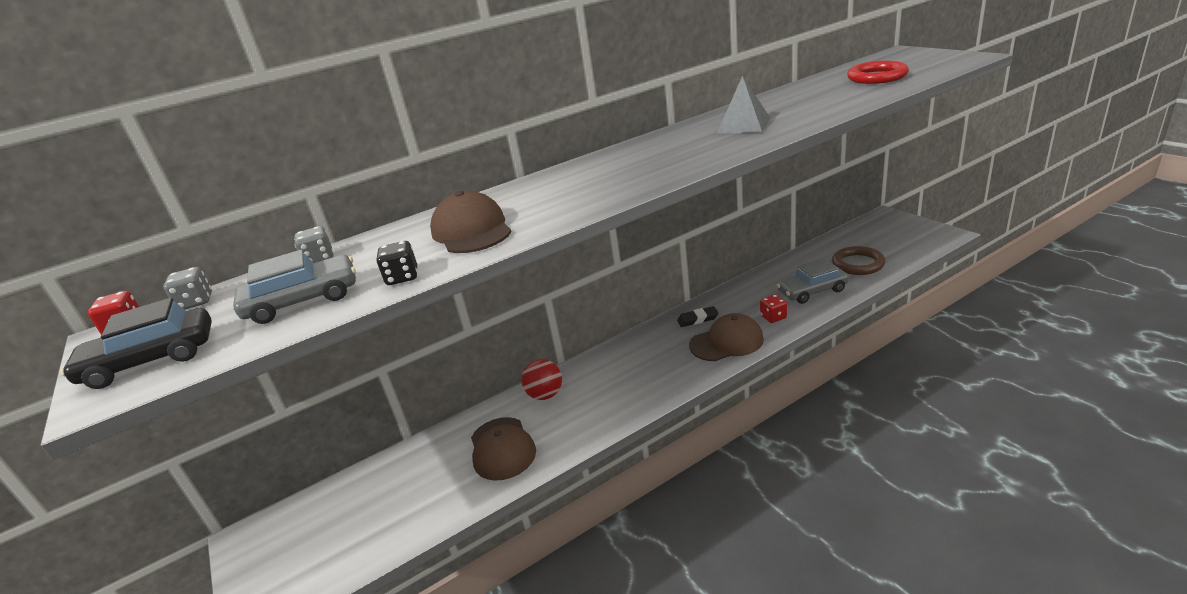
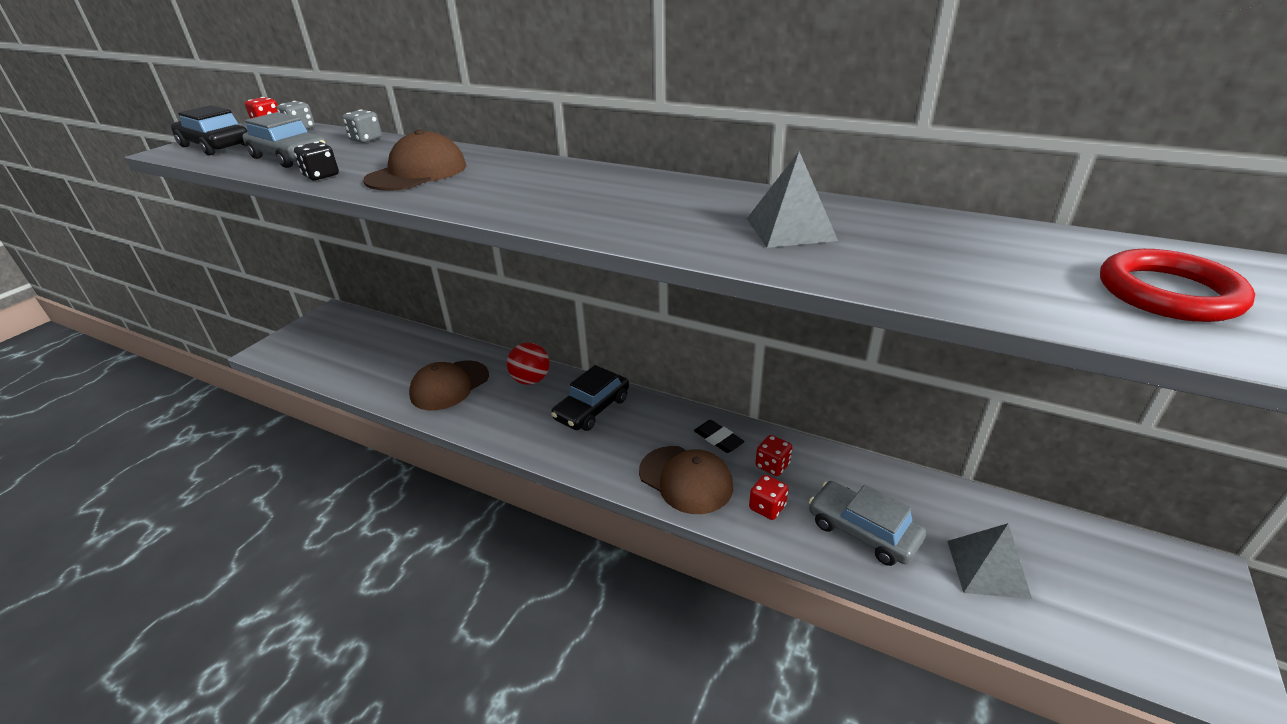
camera: 55 degrees right, 5 degrees up
(615, 368) = (592, 408): none -> black car
(738, 305) = (772, 465): none -> red dice
(858, 264) = (987, 568): brown ring -> grey pyramid

